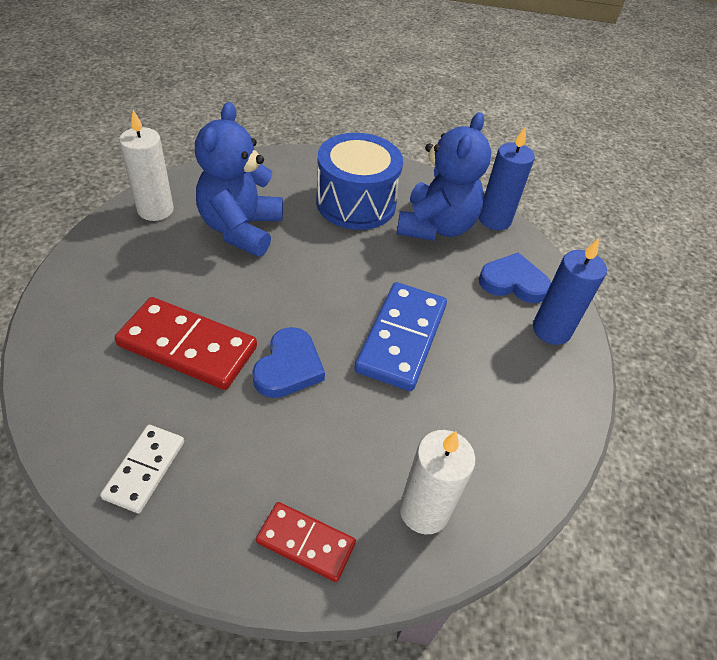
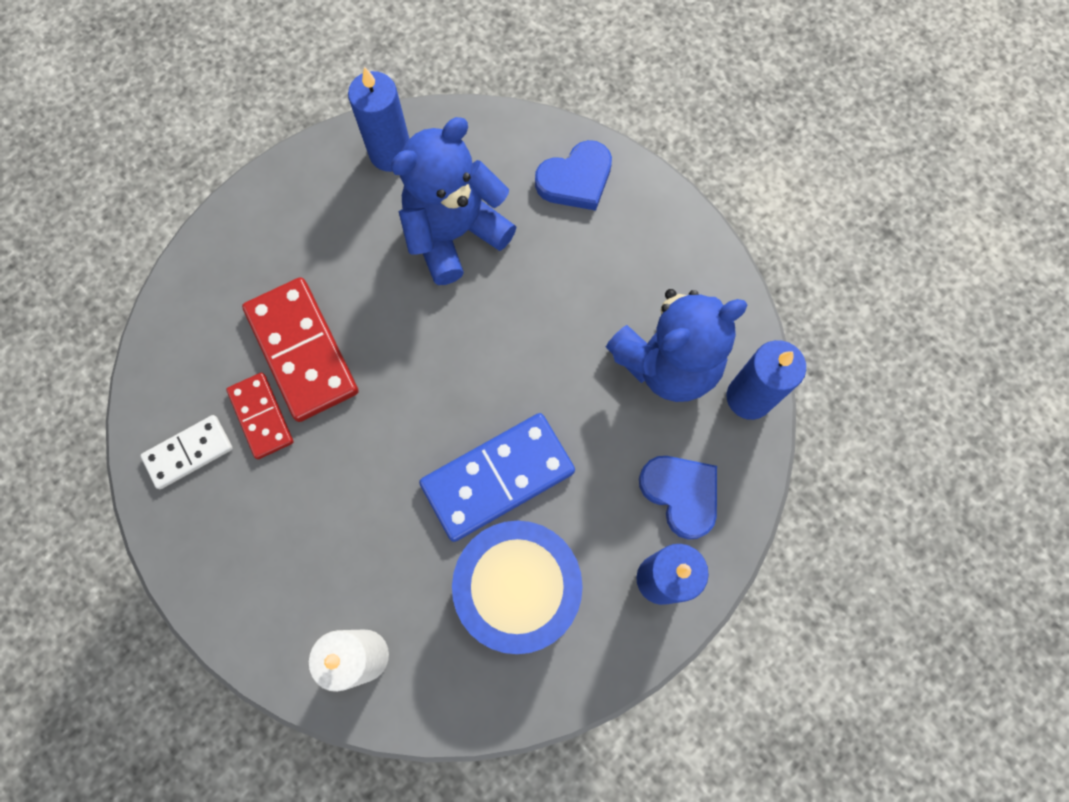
camera: 45 degrees right, 25 degrees up
(155, 210) = (390, 153): white candle -> blue candle
(288, 367) = (369, 435): blue heart -> blue heart (576, 179)
(306, 542) = (255, 607): red domino -> red domino (261, 416)
(356, 203) = (607, 270): blue drum -> blue drum (518, 589)

